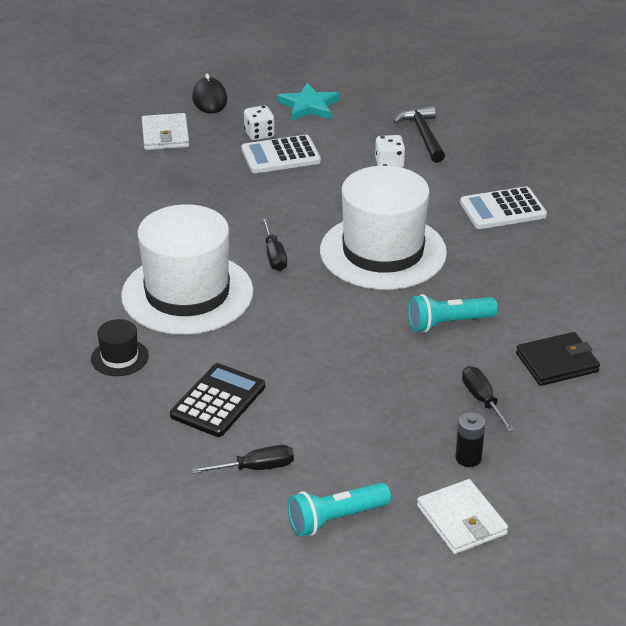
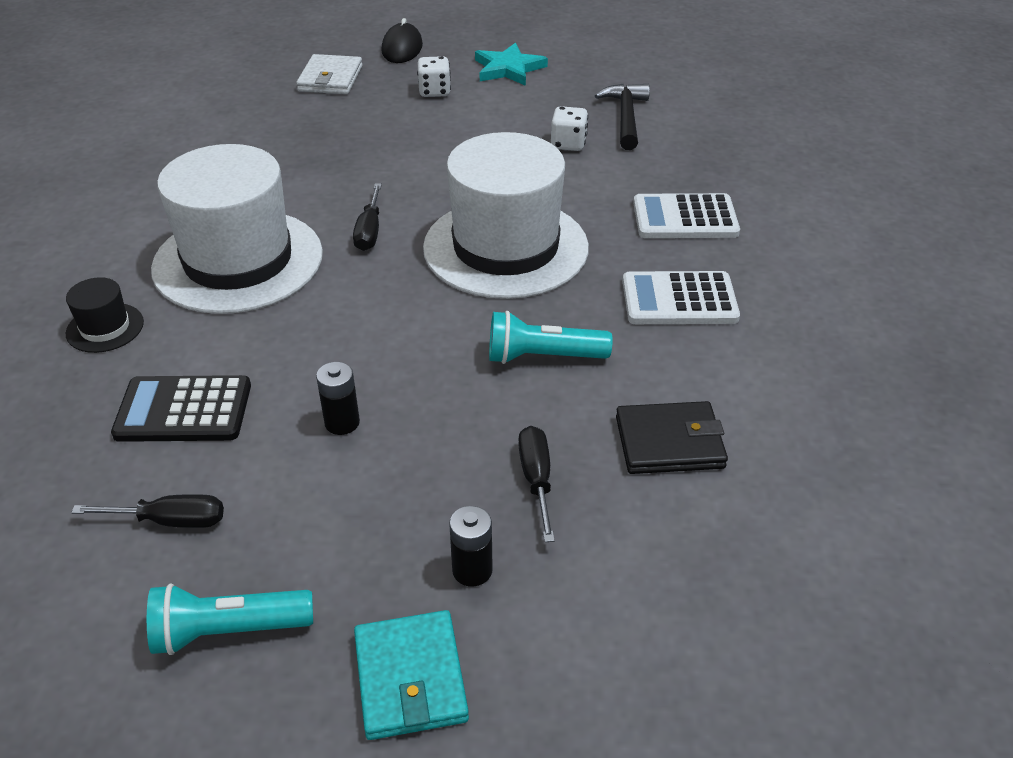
camera: 15 degrees right, 5 degrees up
(218, 401) = (183, 410): black calculator -> black calculator turned 135 degrees counterclockwise
(281, 156) = (445, 117): white calculator -> white calculator (679, 300)
(334, 389) = (342, 422): none -> black battery
(461, 520) = (410, 678): white wallet -> turquoise wallet

